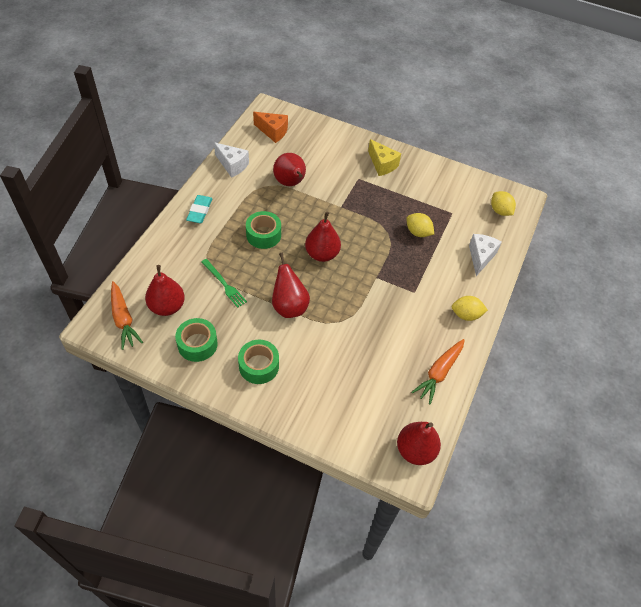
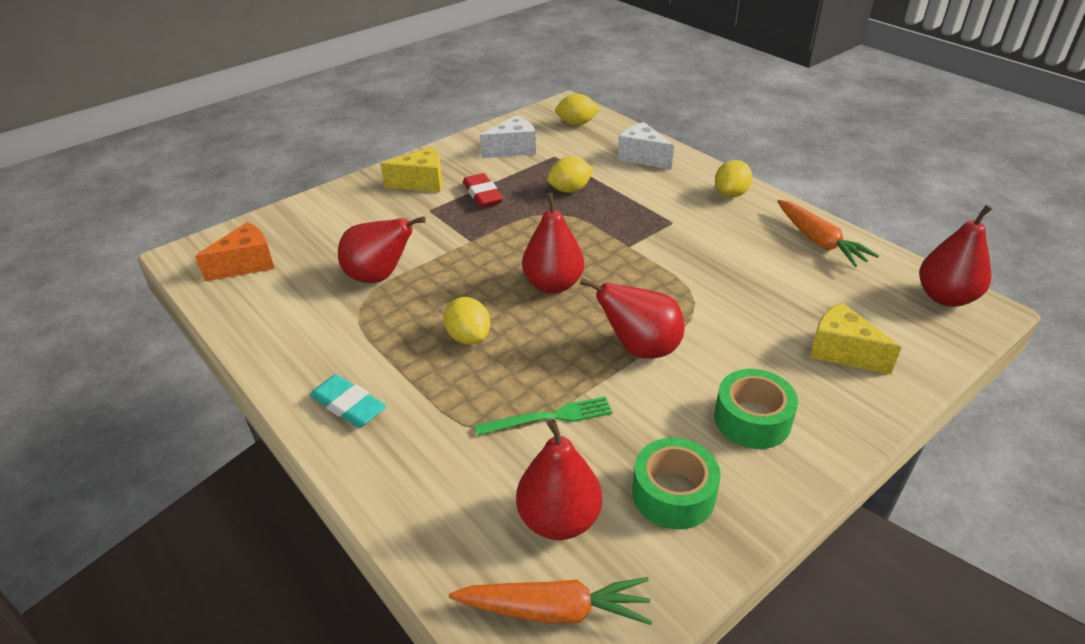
camera: 60 degrees left, 15 degrees down
(232, 165) = (275, 332): white cheese -> white cheese (513, 149)
(263, 235) = (468, 337): green tape -> yellow lemon
(332, 399) = (842, 352): none -> yellow cheese
(387, 195) = (482, 195): none -> red eraser

